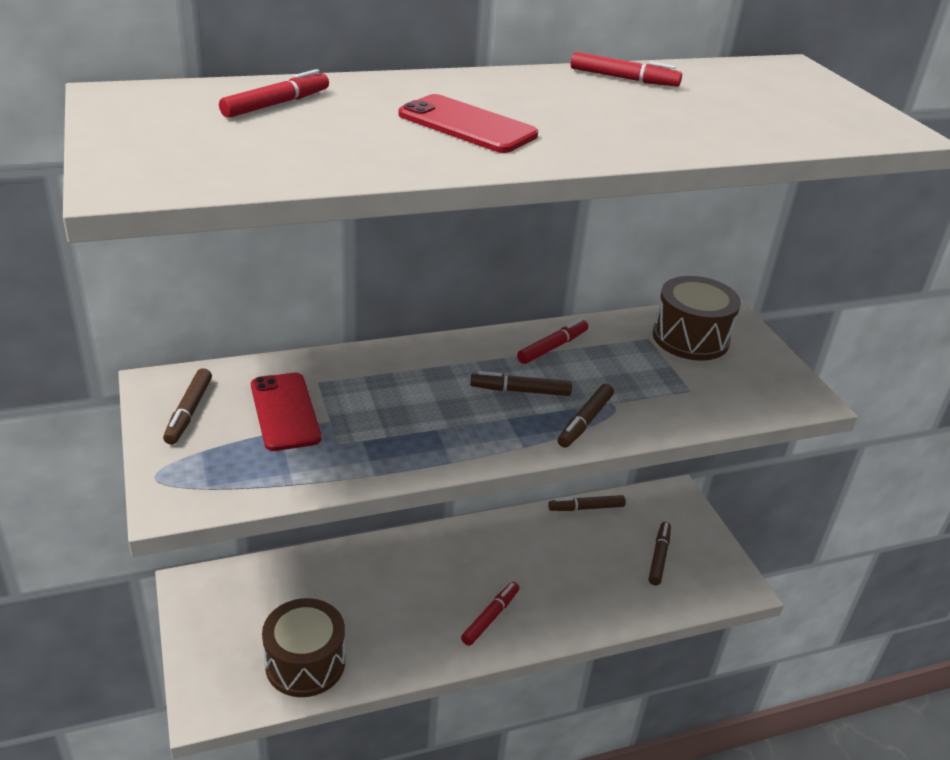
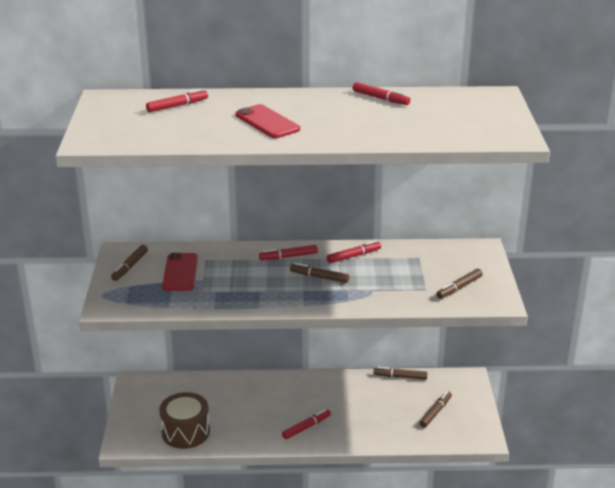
camera: 20 degrees right, 5 degrees down
(453, 360) = (288, 257): none -> red marker
(584, 421) = (348, 297): brown marker -> brown marker (459, 288)
(690, 338) = (447, 260): brown drum -> none

